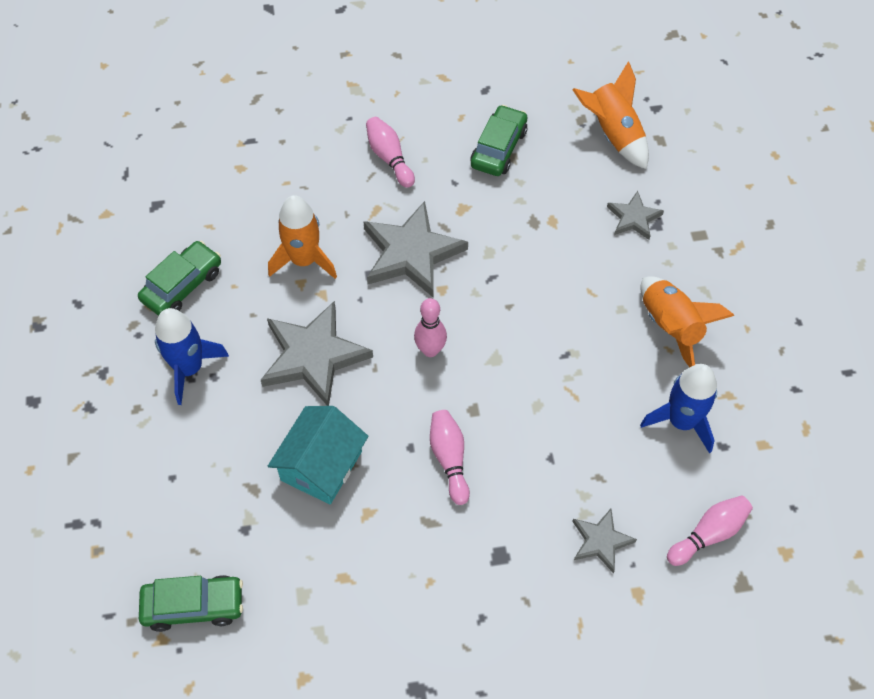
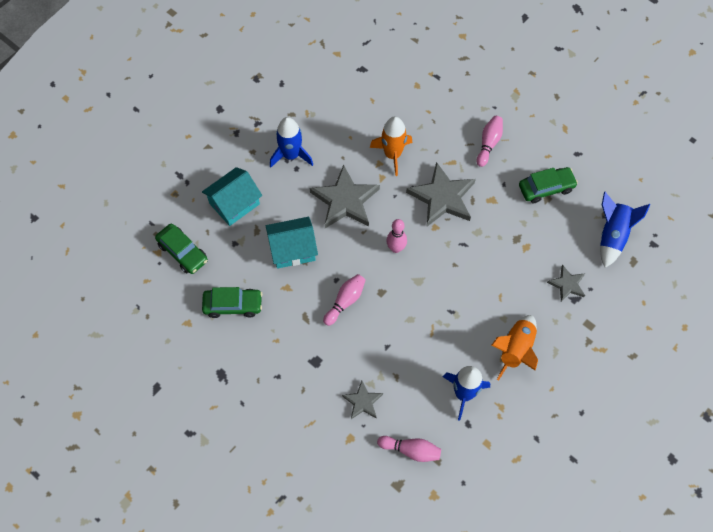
camera: 50 degrees right, 5 degrees up
(182, 285) = (330, 116): green car -> green car (233, 305)
(188, 486) = (234, 204): none -> turquoise house
(613, 134) = (612, 236): orange rocket -> blue rocket

